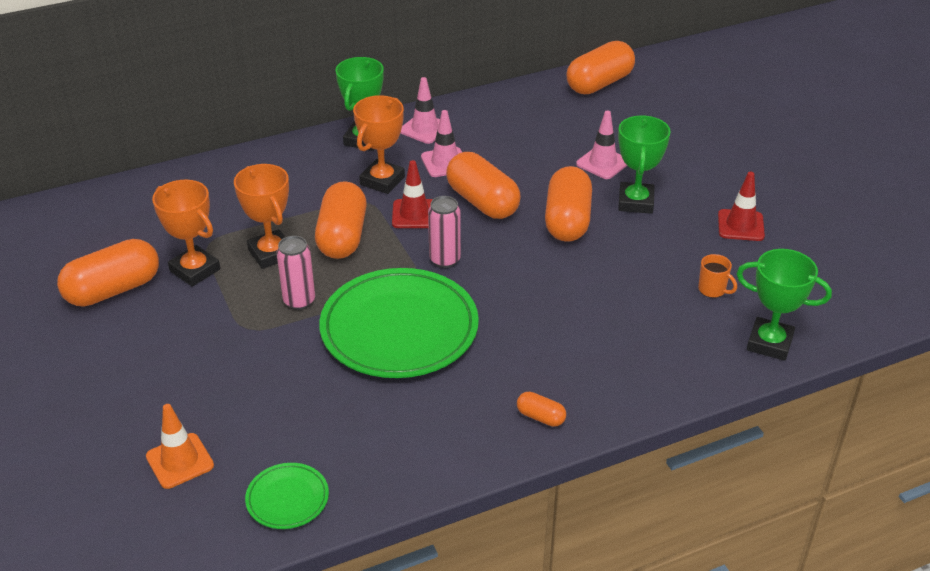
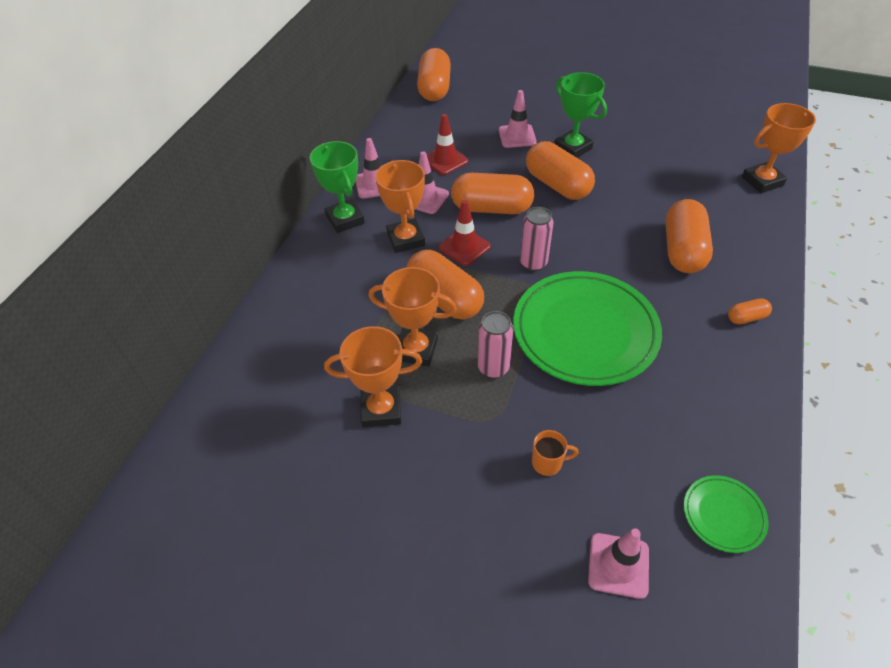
camera: 45 degrees left, 10 degrees up
(113, 290) = (342, 482): orange capsule -> orange capsule (683, 250)
(180, 461) = (618, 565): orange traffic cone -> pink traffic cone
(712, 290) = (691, 171): orange mug -> orange mug (548, 463)
(740, 225) = (643, 125): red traffic cone -> red traffic cone (445, 160)
(769, 343) = (762, 181): green trophy -> orange trophy

